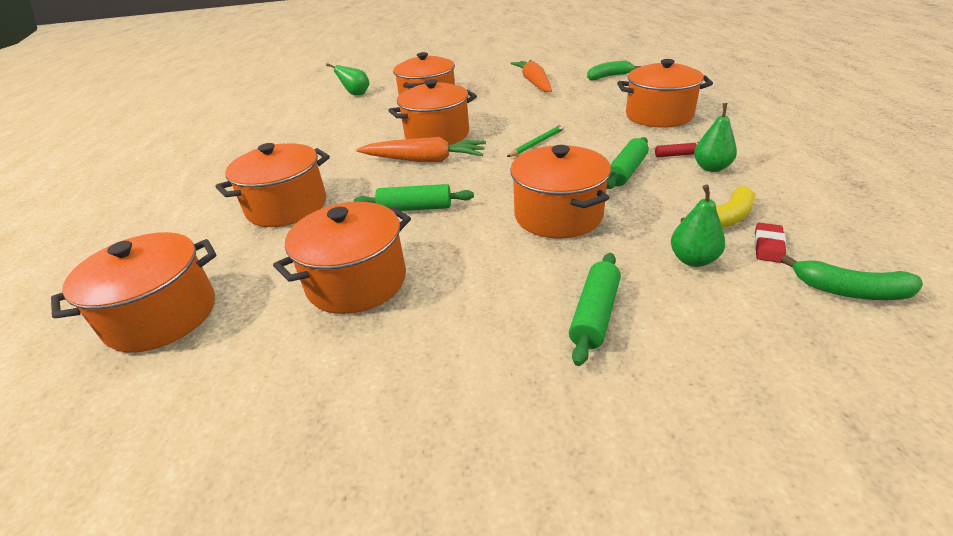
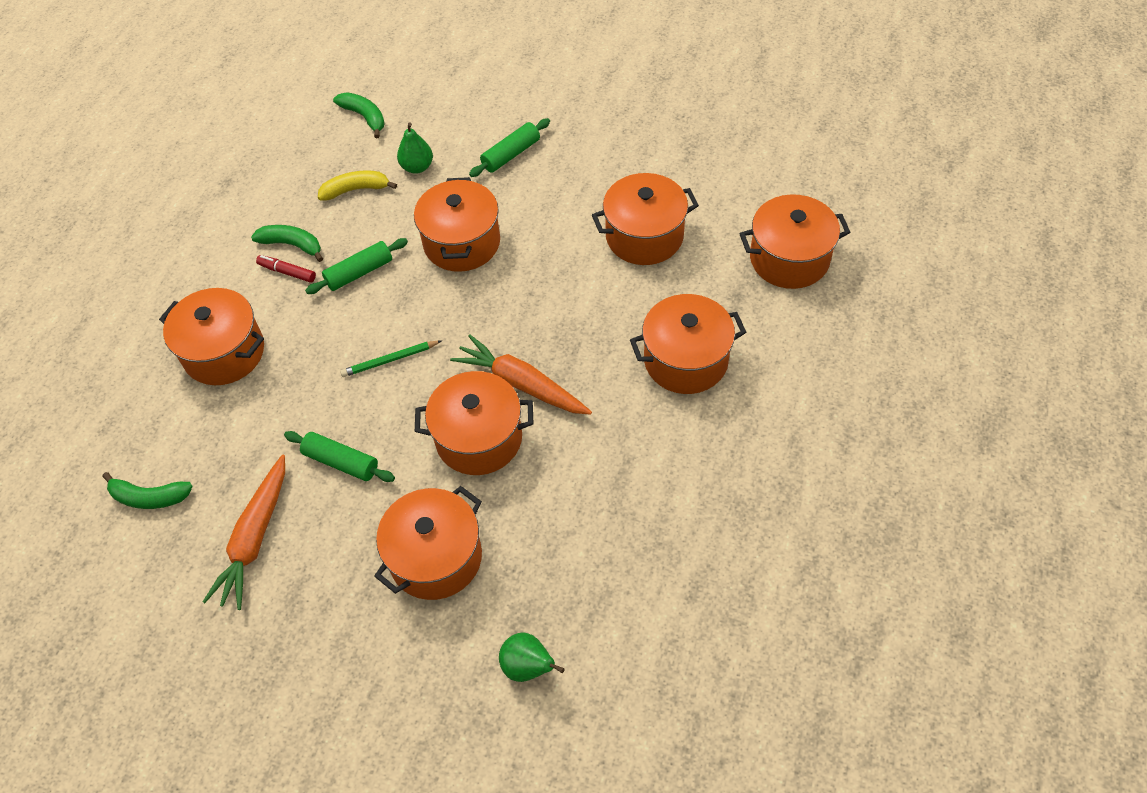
camera: 155 degrees left, 20 degrees up
(415, 208) = (568, 303): green rolling pin -> green rolling pin (341, 462)
(711, 168) = (292, 245): green pear -> green banana
(768, 246) = (362, 158): red eraser -> none

